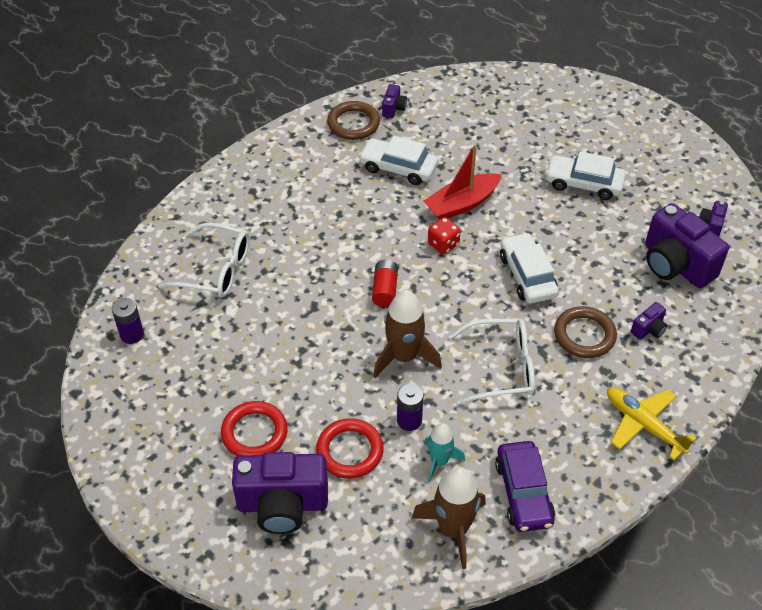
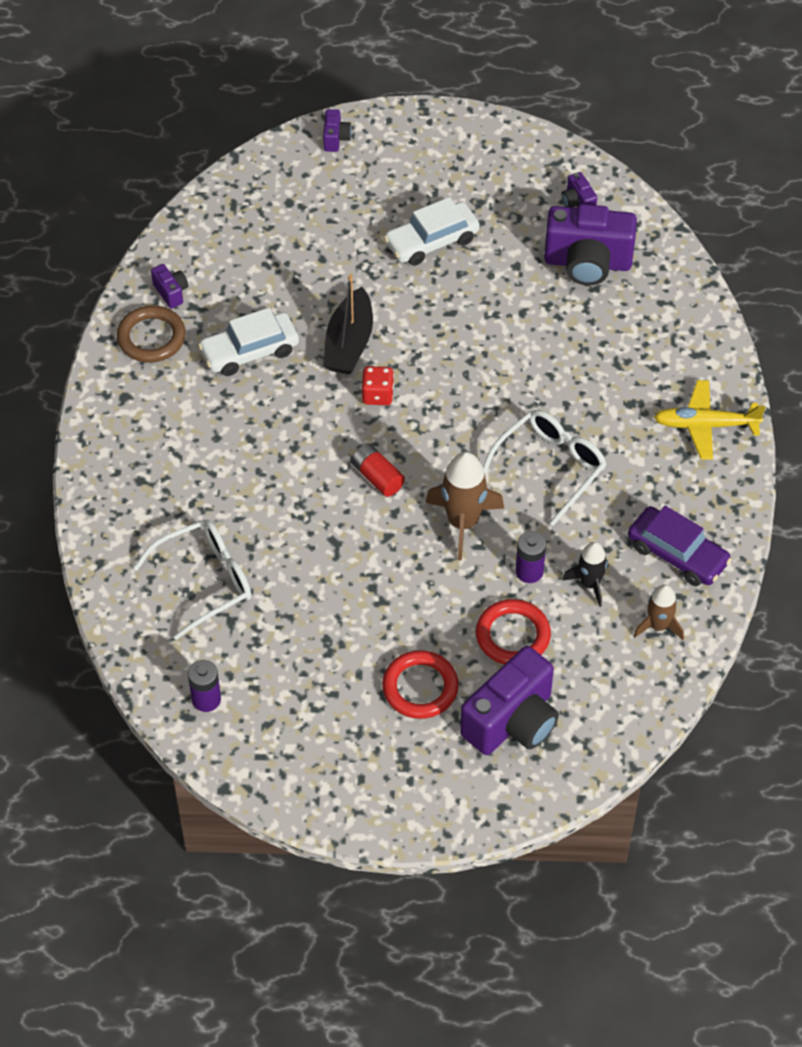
camera: 45 degrees left, 5 degrees up
(439, 461) = (589, 584): turquoise rocket -> black rocket
(453, 529) = (658, 626): brown rocket -> brown rocket, size x0.61
(462, 204) = (349, 343): red boat -> black boat
(527, 275) = (480, 368): white car -> none
(584, 335) = (583, 385): brown ring -> none
(648, 329) = (626, 340): purple camera -> purple camera (335, 138)

